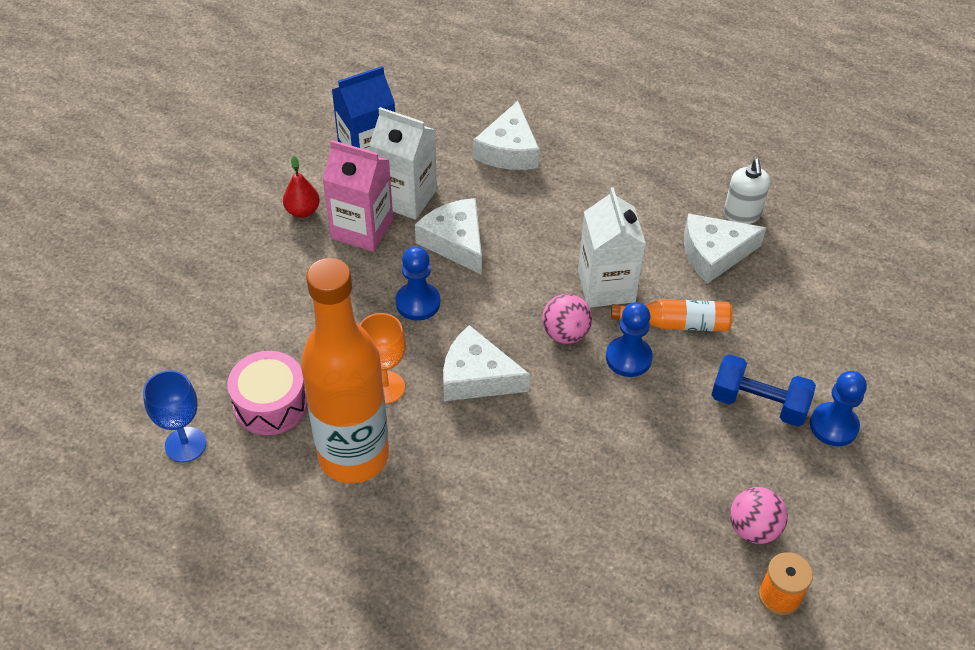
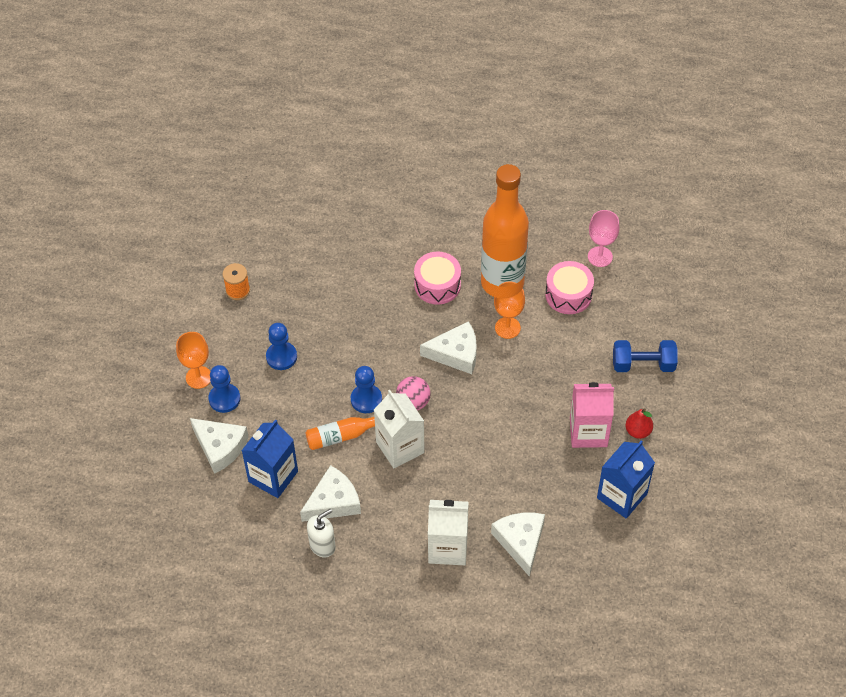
camera: 160 degrees right, 5 degrees up
(185, 444) = (600, 257): blue goblet -> pink goblet
(406, 197) = (573, 469): white carton -> white carton (448, 547)
(418, 303) = (519, 390): blue pawn -> blue pawn (281, 357)
(453, 488) = (437, 285): none -> pink drum
(455, 242) = (518, 445): white cheese -> white cheese (220, 447)
(742, 214) = (322, 545): white soap dispenser -> white soap dispenser turned 75 degrees clockwise
(753, 528) = (260, 320): pink ball -> none
(758, 403) = (274, 397): blue dumbbell -> blue dumbbell (643, 364)
(785, 305) = (273, 476): none -> blue carton
(868, 471) = (198, 377): none -> orange goblet

